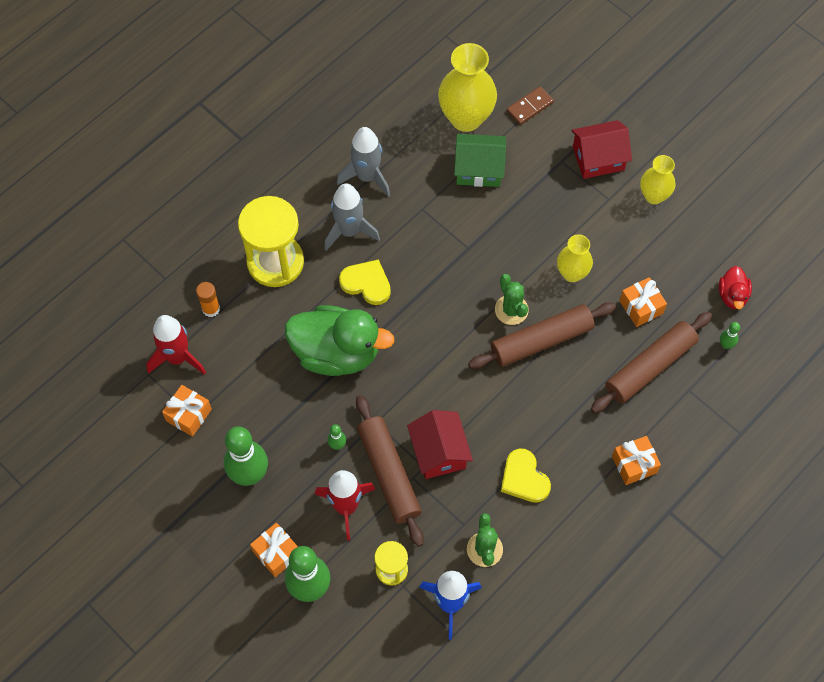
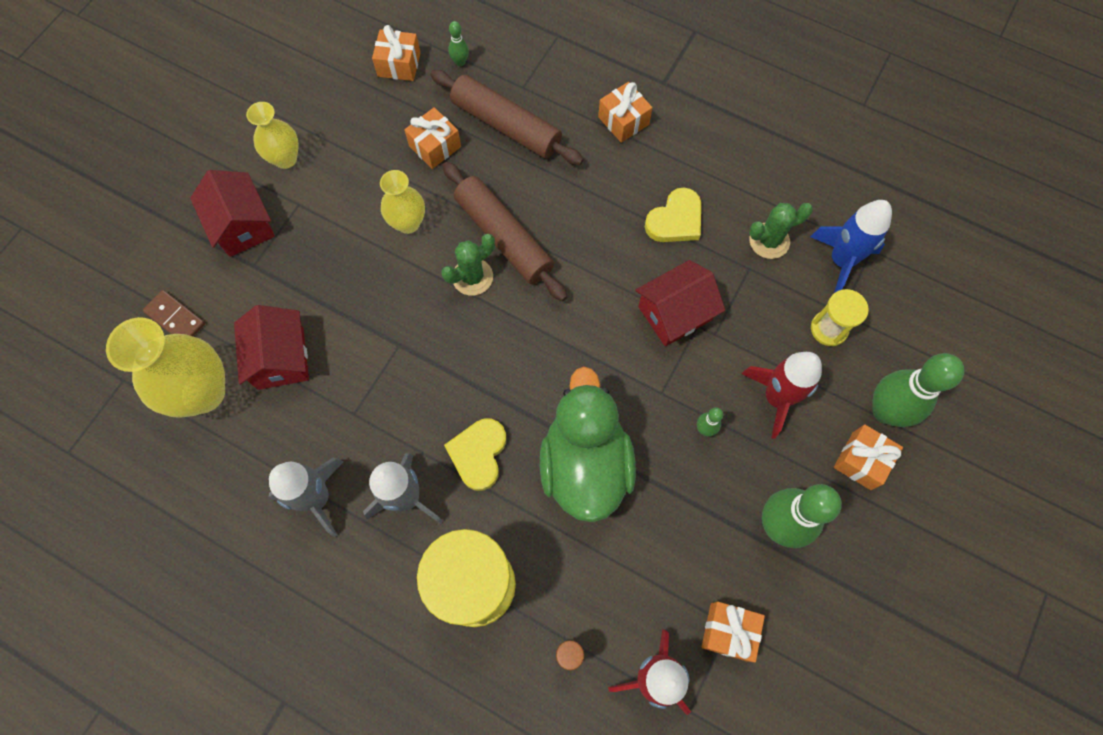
camera: 105 degrees left, 5 degrees up
(389, 474) = (719, 360): brown rolling pin -> none
(479, 169) = (280, 358): green house -> red house
(732, 295) = (399, 64): red duck -> orange gift

